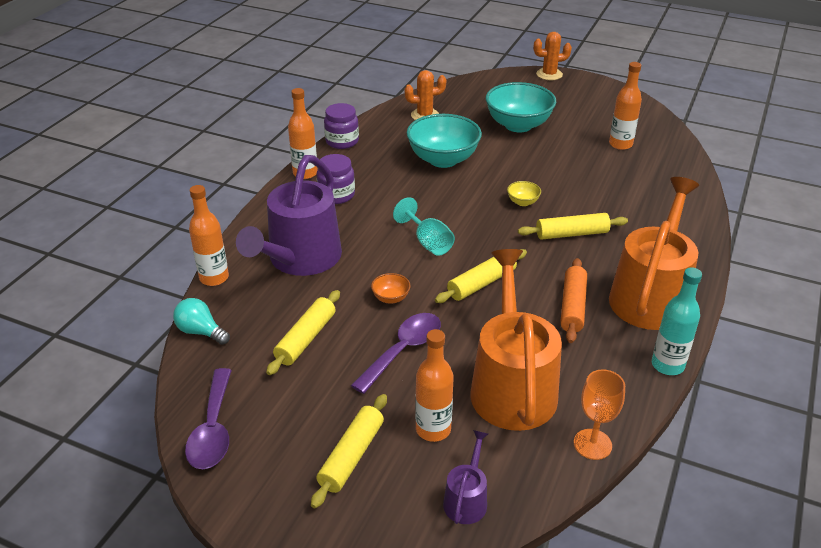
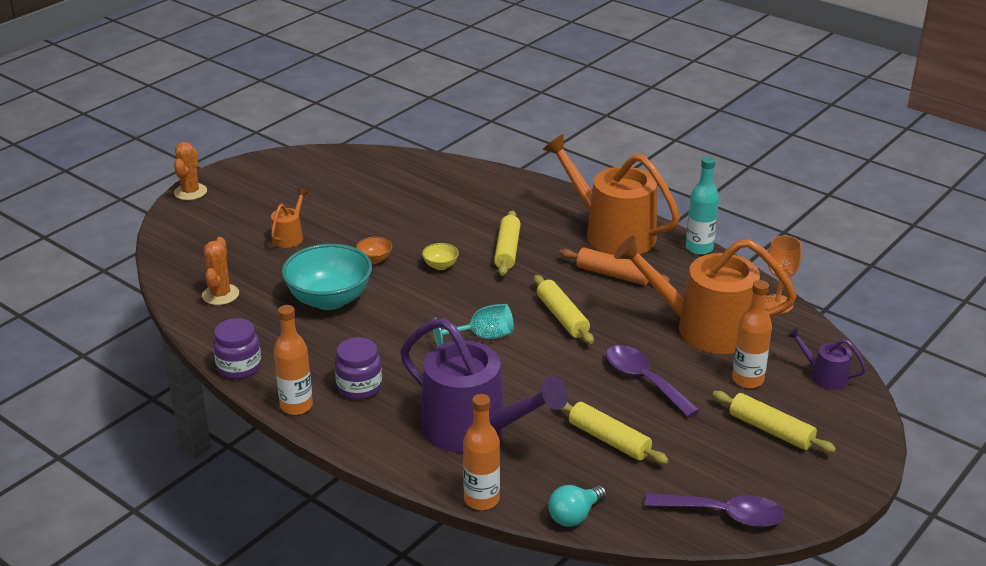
camera: 75 degrees left, 5 degrees down
(391, 298) = (564, 376): orange bowl -> orange bowl (374, 259)
(518, 125) = (289, 236): turquoise bowl -> orange watering can
(620, 144) = (369, 186): orange bottle -> none

